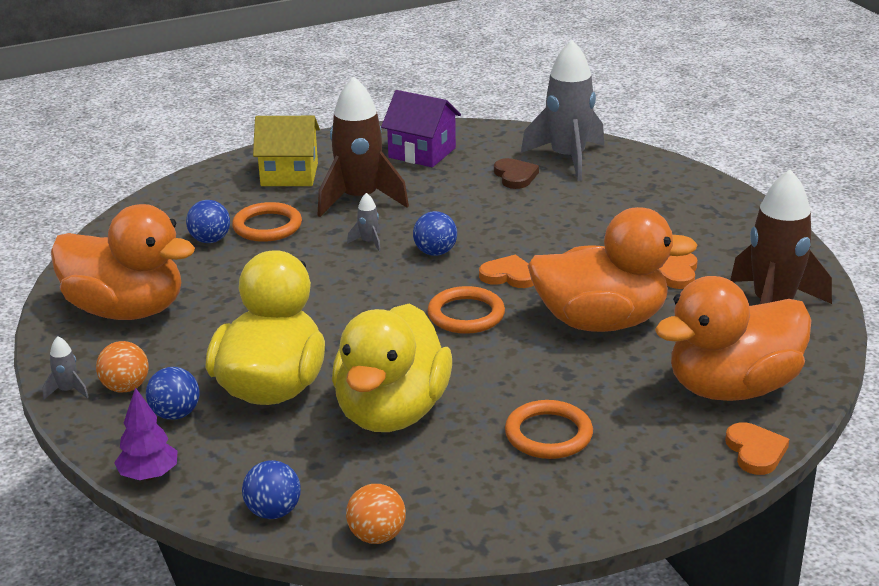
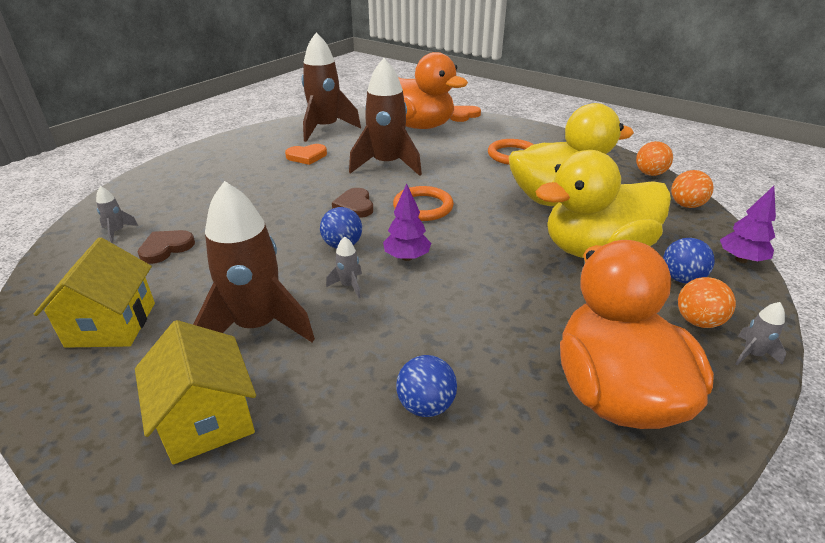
camera: 120 degrees left, 5 degrees up
(267, 226) = (361, 371): orange ring -> none
(273, 512) = (686, 205): blue ball -> orange ball
(380, 279) = (407, 257): none -> purple tree
(422, 153) = (112, 324): purple house -> yellow house
(509, 276) = (355, 205): orange heart -> brown heart
(568, 159) = (117, 231): grey rocket -> grey rocket, size x0.40
(601, 322) = (387, 165): orange duck -> brown rocket

